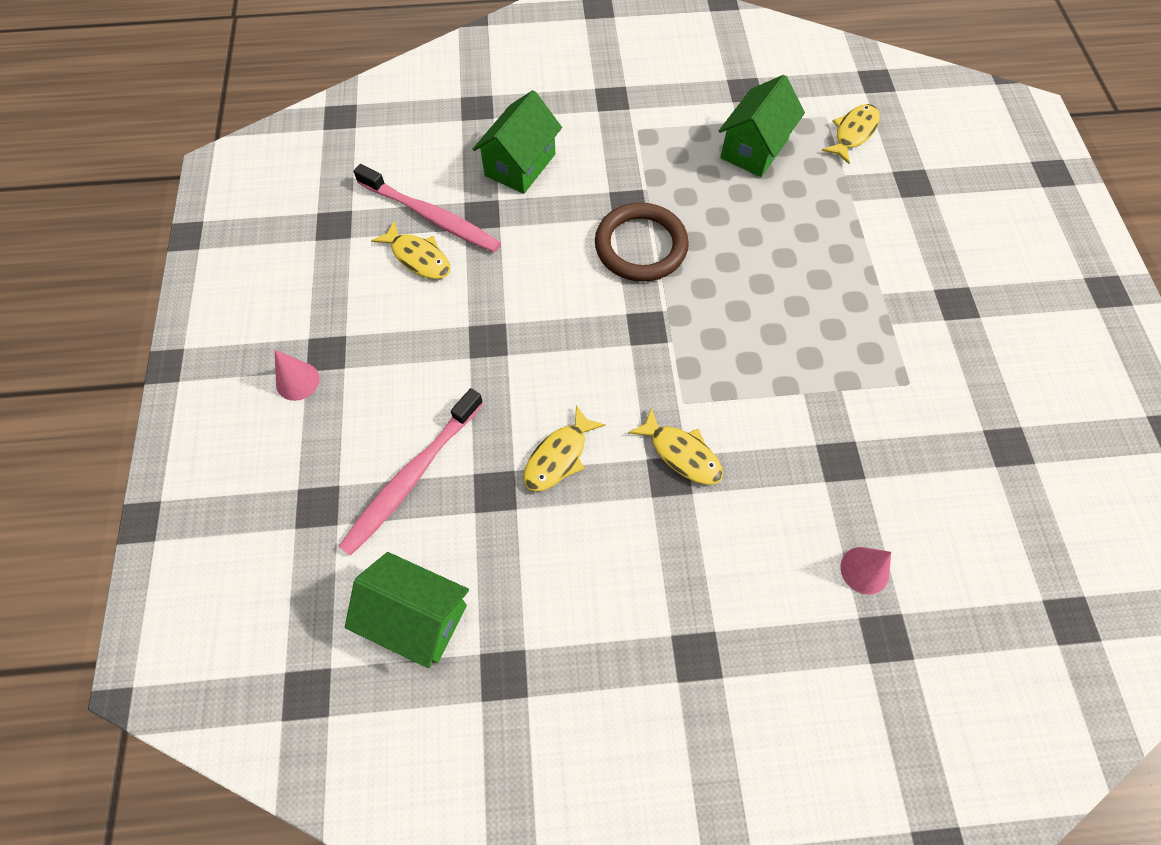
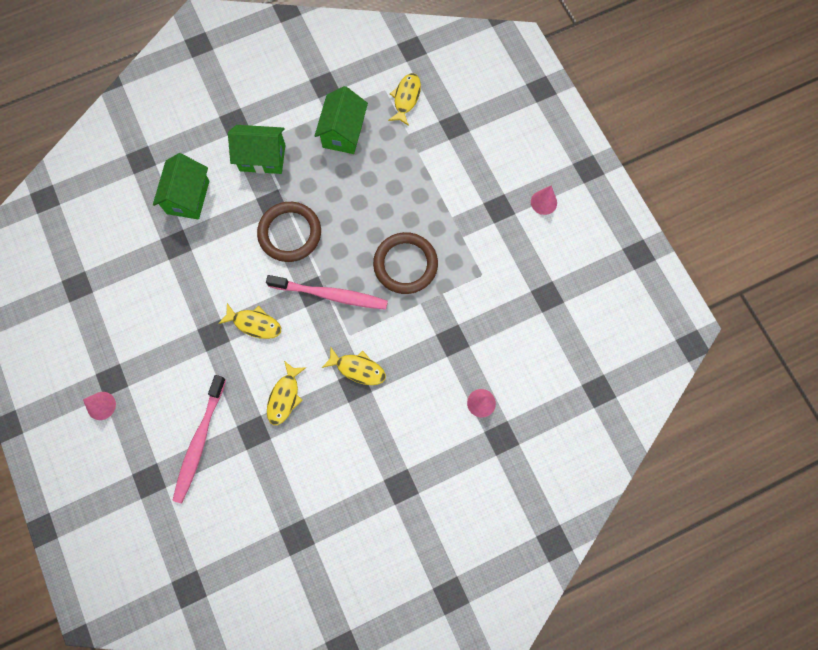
camera: 20 degrees left, 10 degrees up
(417, 617) = (235, 523): green house -> green house (262, 158)
(418, 257) = (145, 291): yellow fish -> yellow fish (254, 324)
(431, 217) = (142, 258): pink toothbrush -> pink toothbrush (331, 295)
(795, 334) = (405, 264): none -> brown ring
(1029, 315) = (543, 202): none -> pink cone

